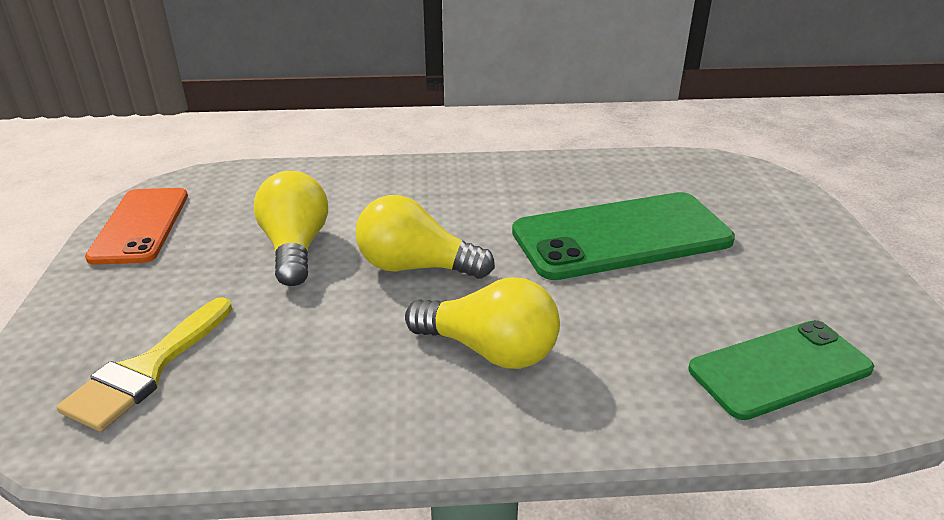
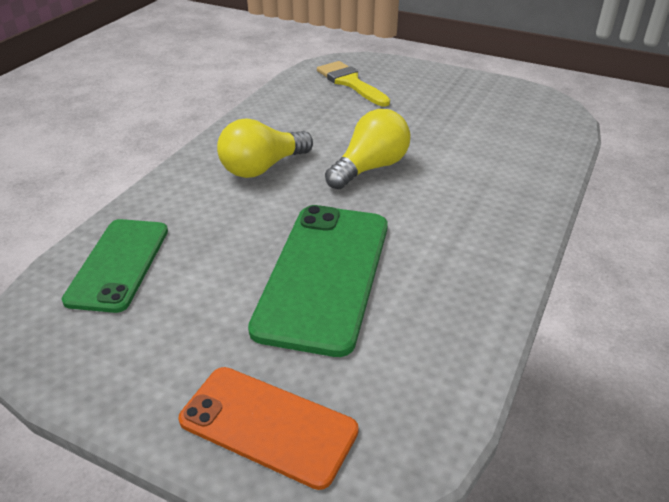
camera: 120 degrees right, 5 degrees up
(140, 226) = (502, 92): orange phone -> orange phone (268, 425)
(295, 248) = (432, 133): yellow light bulb -> none

